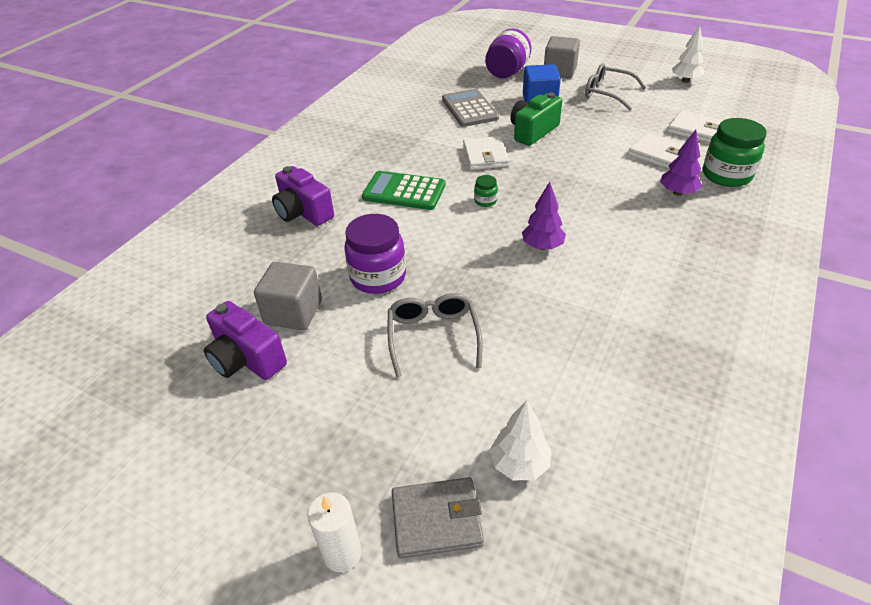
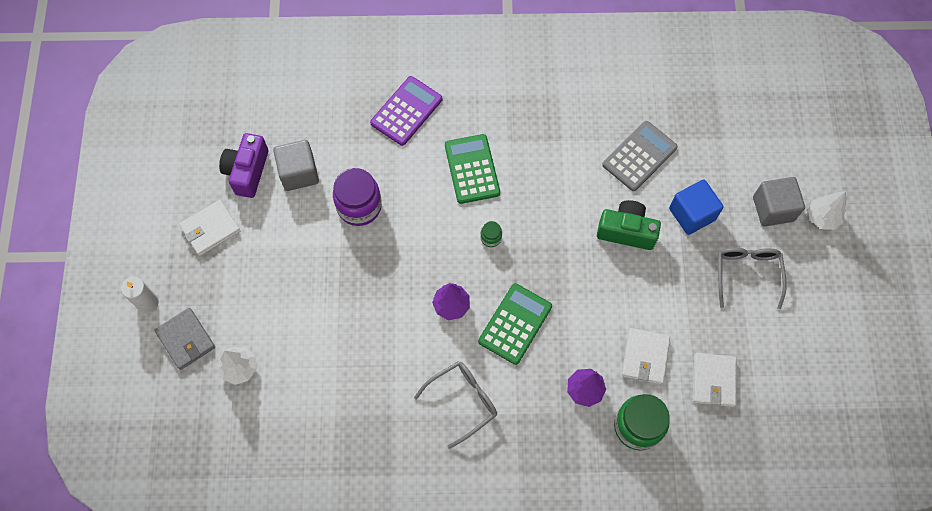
camera: 60 degrees right, 25 degrees up
(303, 212) = (406, 111): purple camera -> purple calculator
(433, 336) = (318, 272): grey glasses -> grey glasses (462, 401)
(485, 156) = (560, 208): white wallet -> white wallet (210, 229)
(507, 72) = (740, 157): purple jar -> none
(587, 212) = (515, 324): none -> green calculator
(685, 81) = (825, 345): white tree -> white tree (822, 217)

